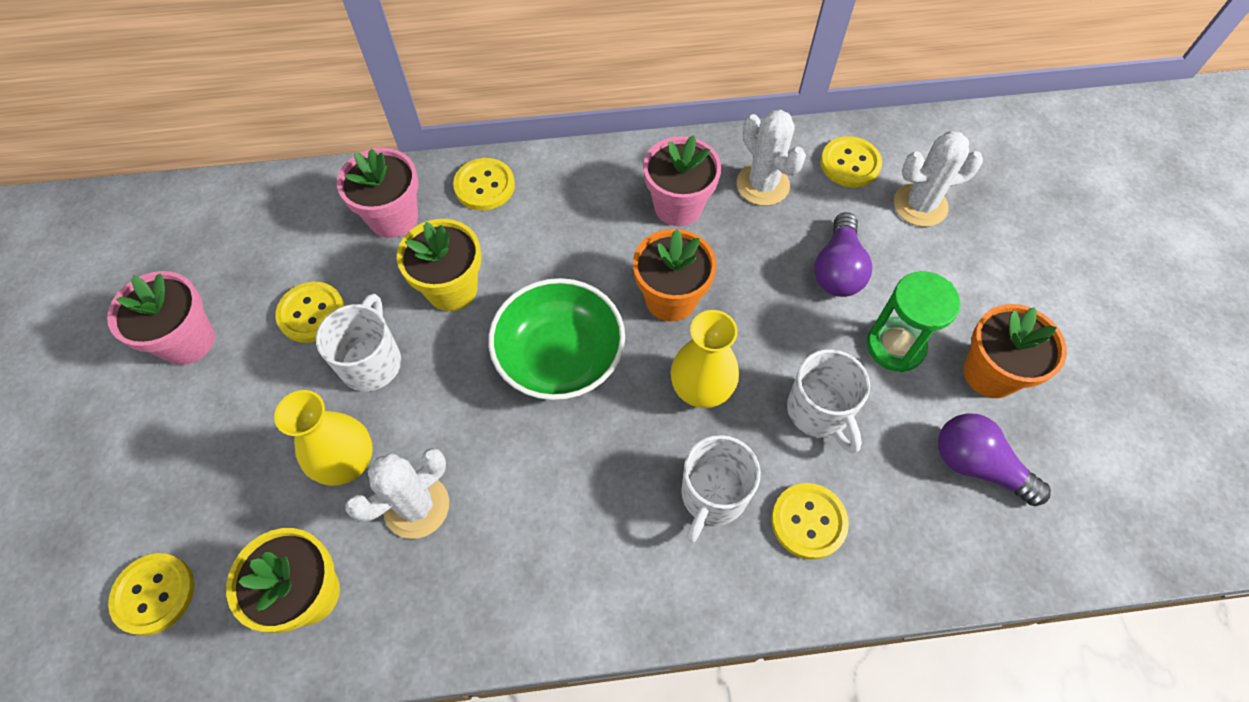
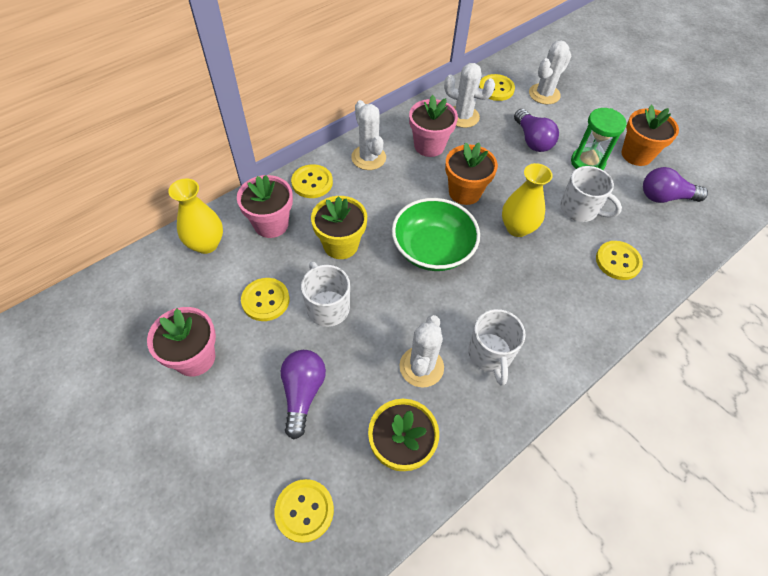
camera: 35 degrees left, 5 degrees down
(261, 454) = (303, 393): none -> purple light bulb
(347, 462) = (361, 367): yellow vase -> yellow vase (206, 244)
(582, 185) = (368, 158): none -> white cactus
(713, 496) = (566, 274): white mug -> white mug (490, 355)

